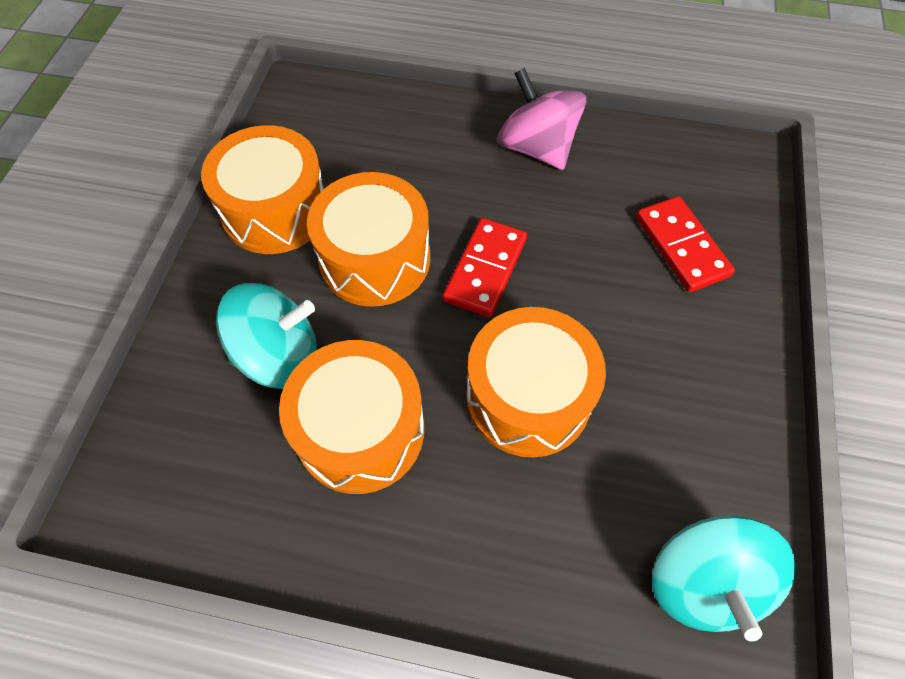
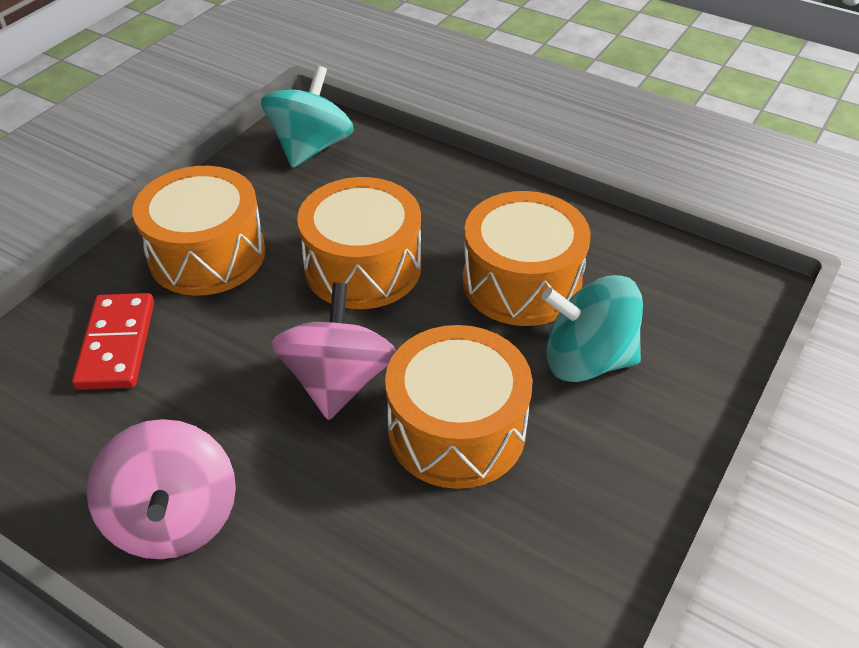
camera: 160 degrees left, 15 degrees down
(275, 210) = (568, 533): orange drum -> orange drum (207, 254)
(485, 270) = (338, 381): red domino -> pink spinning top

